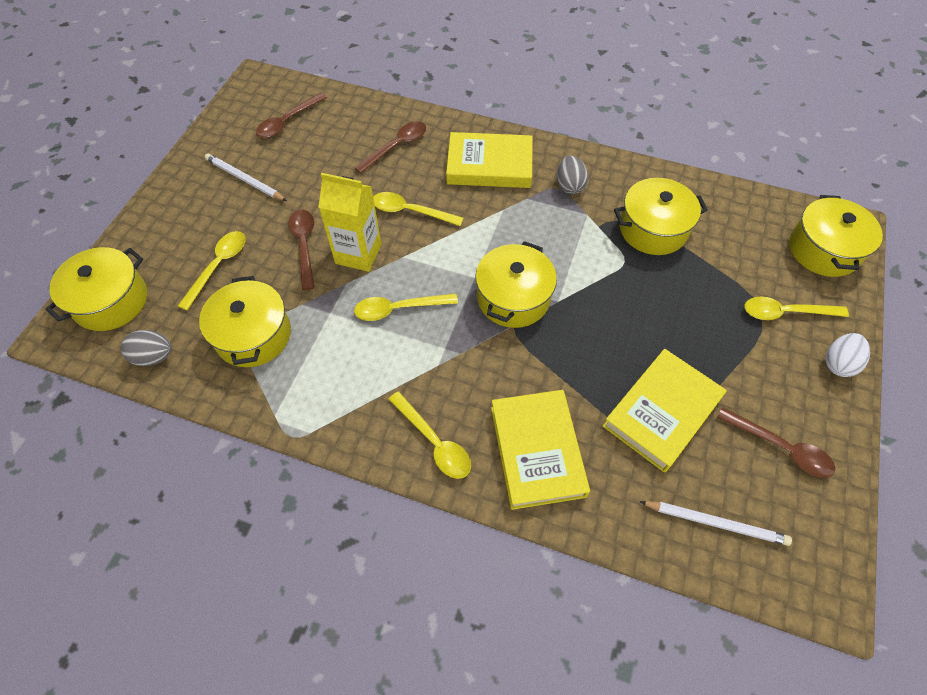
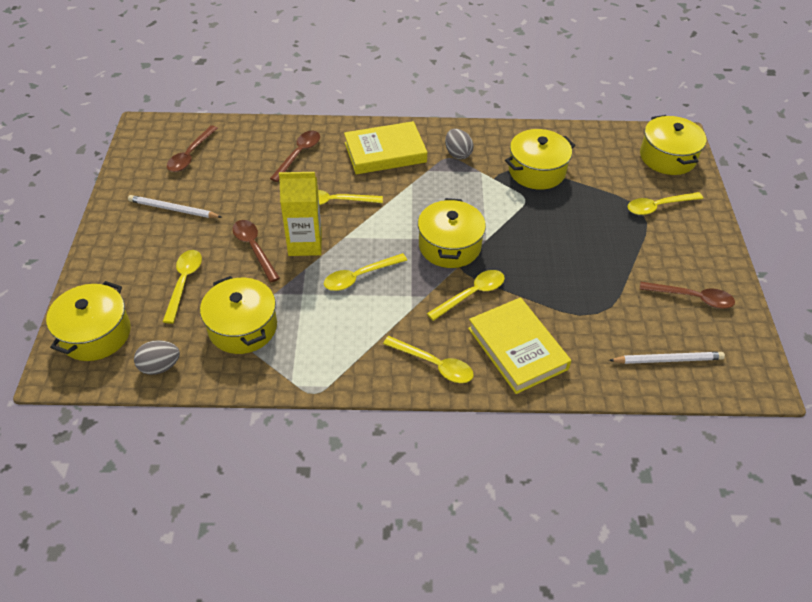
camera: 20 degrees left, 10 degrees down
(512, 366) = (471, 294): none -> yellow spoon
(662, 412) = (598, 297): yellow book -> none
(838, 363) = (708, 231): white egg -> none

